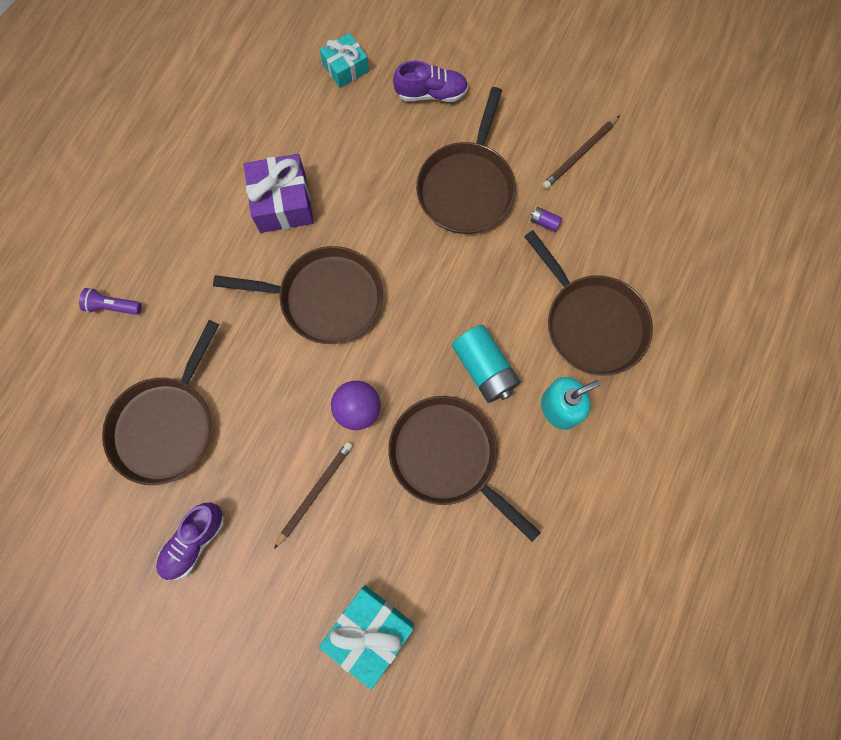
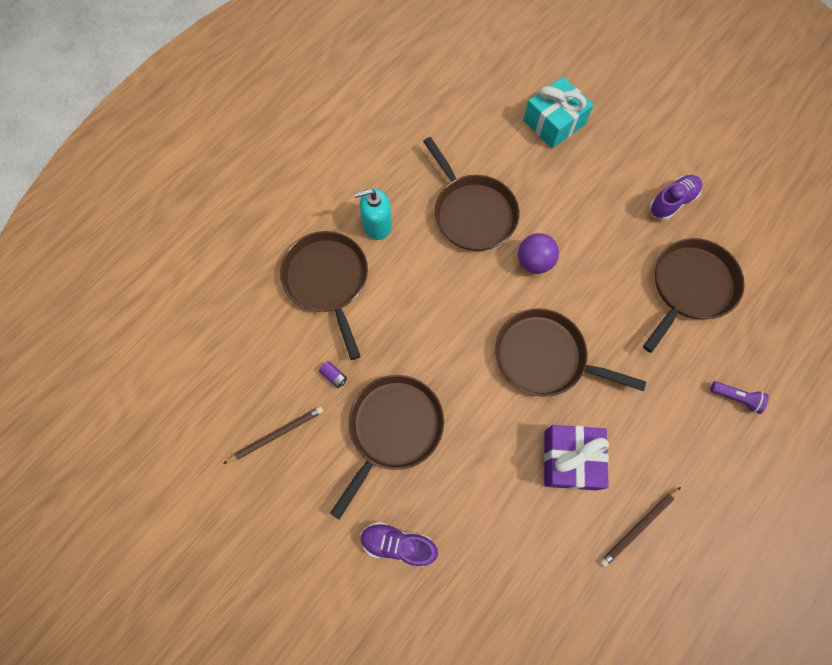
camera: 165 degrees left, 5 degrees down
(315, 492) = (578, 213): brown pencil -> brown pencil (639, 527)
(345, 68) = (480, 603): turquoise gift -> none
(484, 369) = (426, 267): turquoise battery -> none

